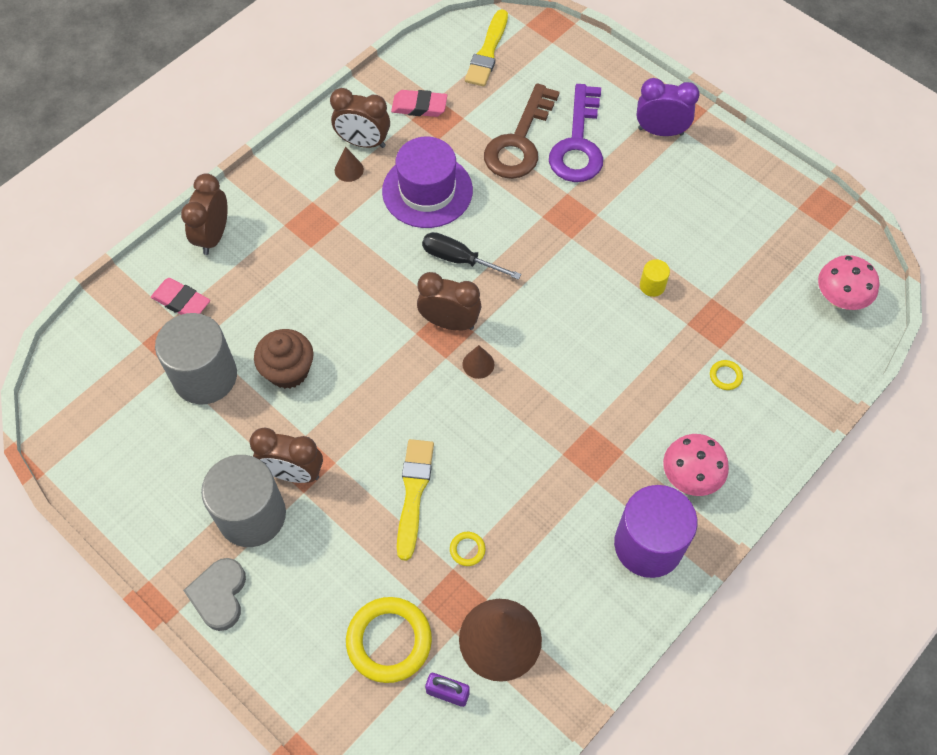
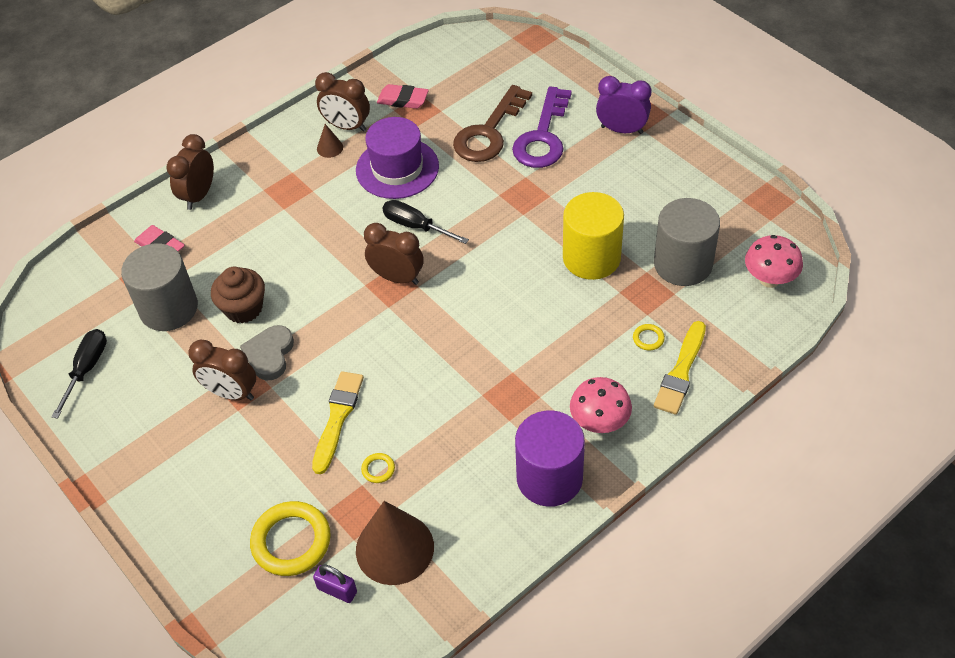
camera: 10 degrees right, 10 degrees down
(127, 455) = (87, 368): none -> black screwdriver
(219, 595) = (145, 490): grey heart -> grey heart (269, 354)
(252, 515) = (187, 426): grey cylinder -> grey cylinder (683, 264)
(478, 364) = (417, 314): brown cone -> none
(487, 52) = (473, 58): yellow brush -> yellow brush (681, 372)
(652, 286) = (591, 258): yellow cylinder -> yellow cylinder, size x2.38

